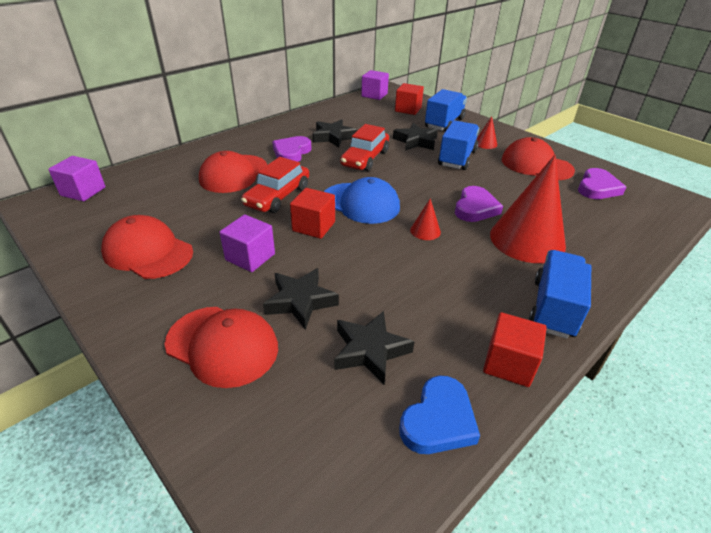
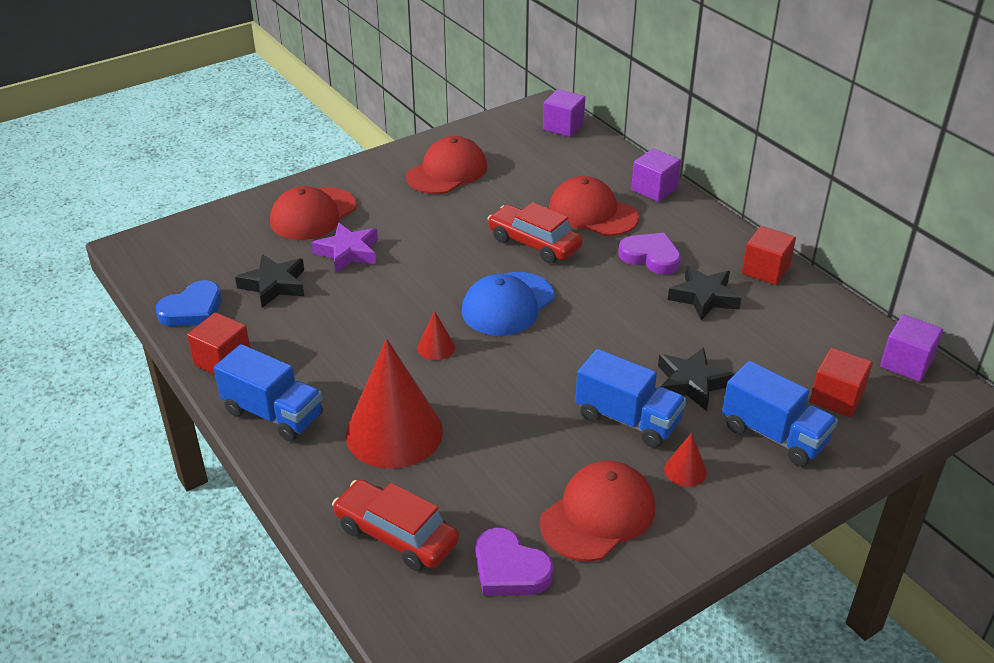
camera: 100 degrees right, 0 degrees up
(250, 257) = (422, 226): purple cube -> purple cube (654, 189)
(300, 301) = (348, 252): black star -> purple star
(313, 226) = (465, 266): red cube -> red cube (765, 270)
(365, 159) = (629, 321): red car -> red car (396, 535)
(438, 420) = (192, 310): blue heart -> blue heart turned 90 degrees counterclockwise
(475, 208) = (477, 403): purple heart -> none

